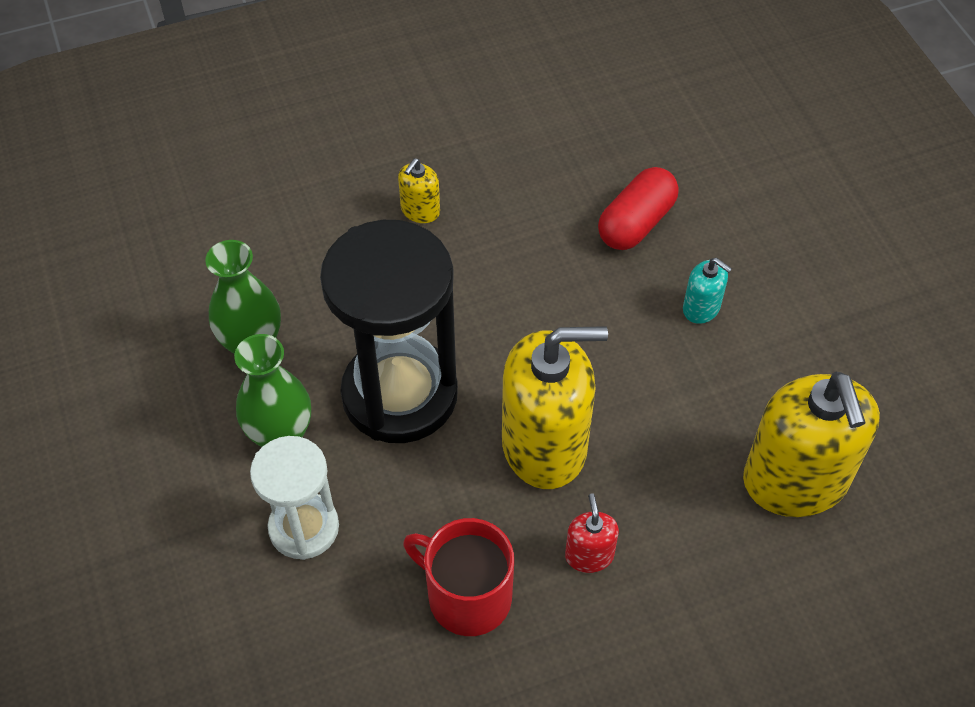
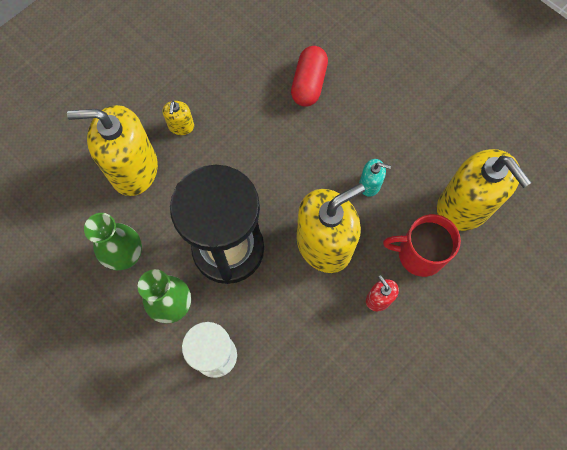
camera: 25 degrees left, 15 degrees up
(324, 240) = (133, 169): none -> yellow soap dispenser
(467, 596) = (326, 353): red mug -> red mug (419, 254)
(701, 308) = (369, 123): turquoise soap dispenser -> turquoise soap dispenser (369, 184)

